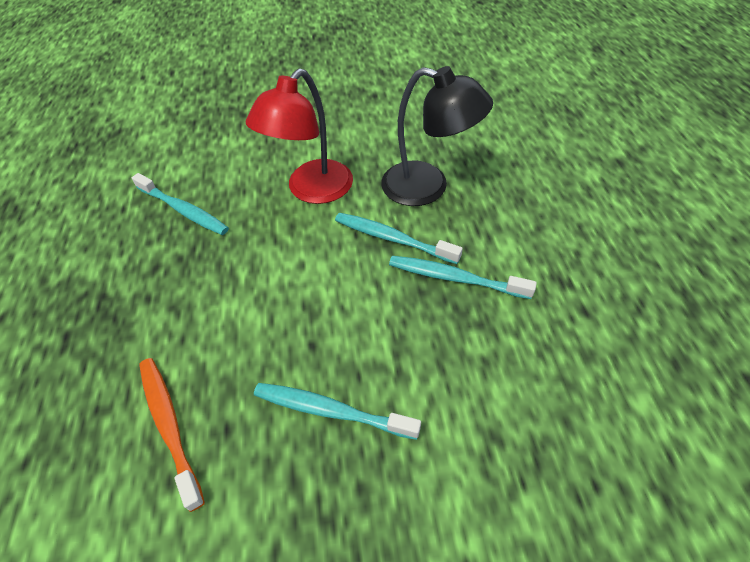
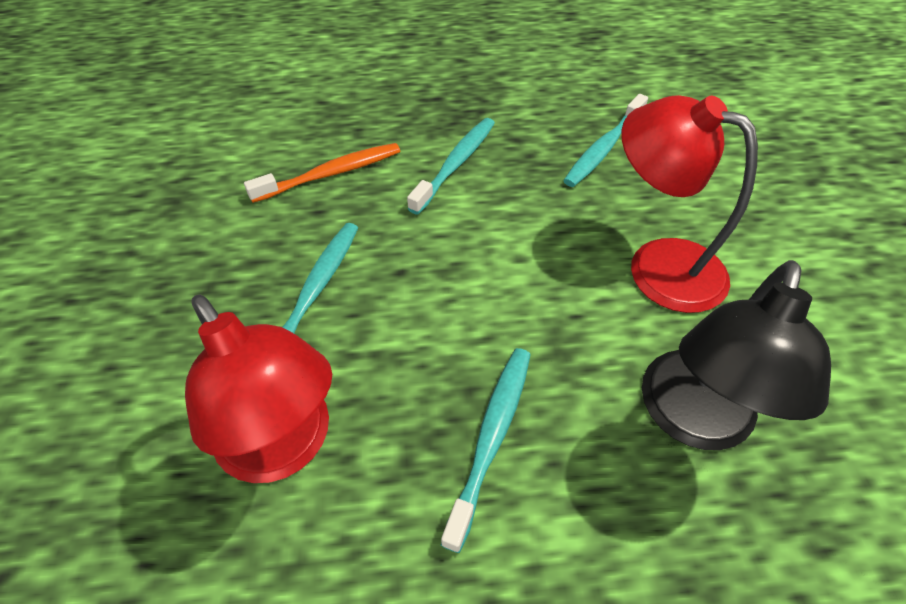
camera: 90 degrees right, 0 degrees up
(392, 239) = (568, 360): turquoise toothbrush -> turquoise toothbrush (455, 164)
(485, 404) = (284, 447): none -> red lamp

